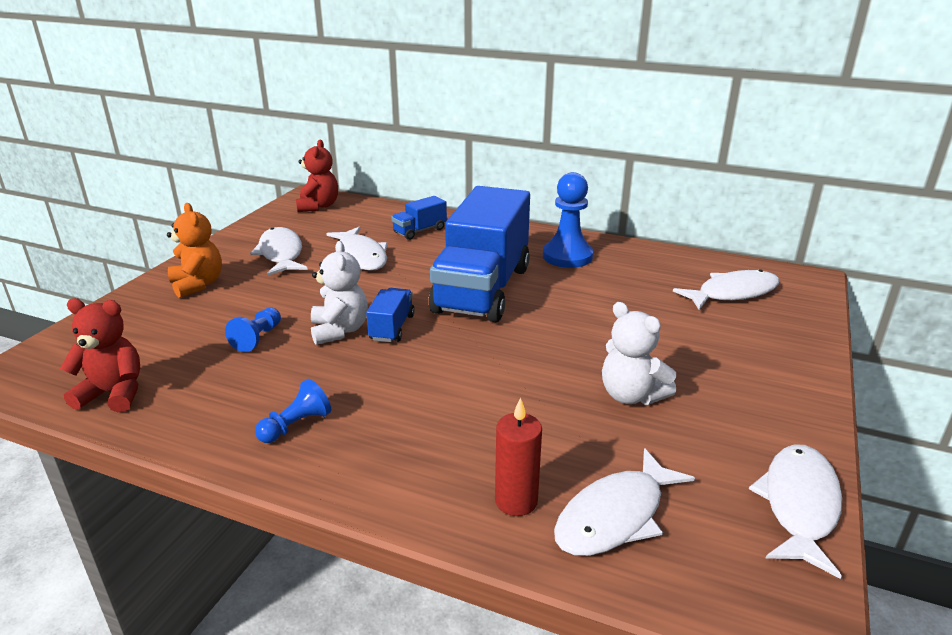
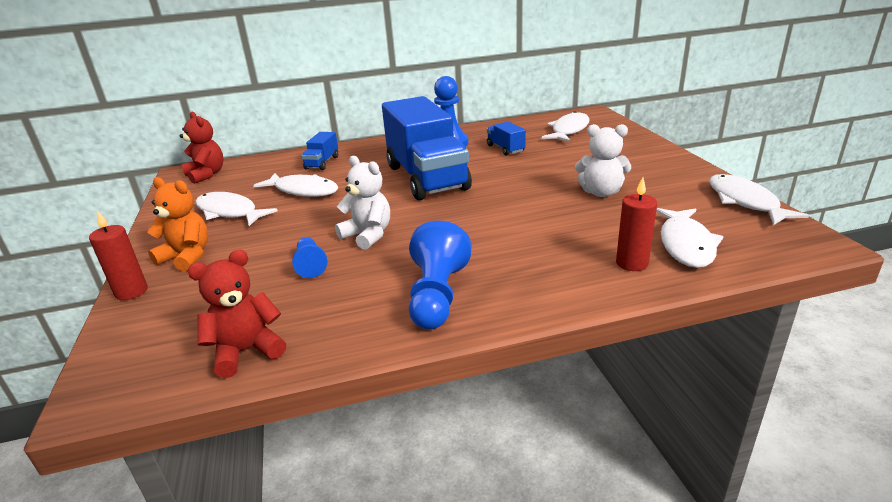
camera: 35 degrees left, 0 degrees up
(128, 299) = (131, 292): none -> red candle
(296, 425) = (437, 296): blue pawn -> blue pawn, size x1.75
(392, 327) = (403, 219): blue truck -> blue truck (505, 149)

